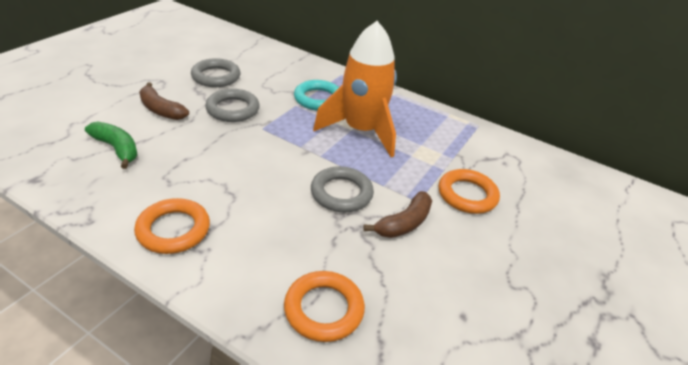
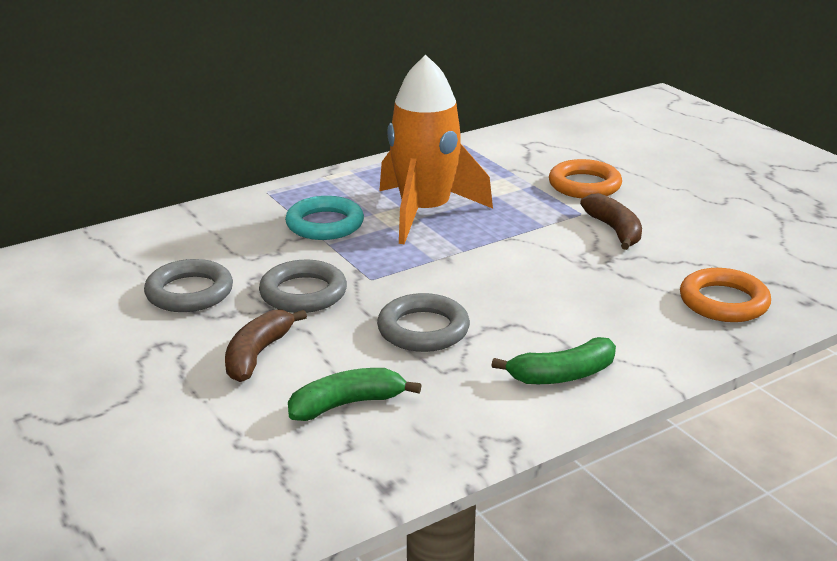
camera: 60 degrees left, 10 degrees down
(161, 110) = (257, 354): brown banana -> brown banana turned 135 degrees clockwise
(173, 230) = (562, 375): orange ring -> green banana
(341, 193) = (545, 253): grey ring -> grey ring (423, 329)

